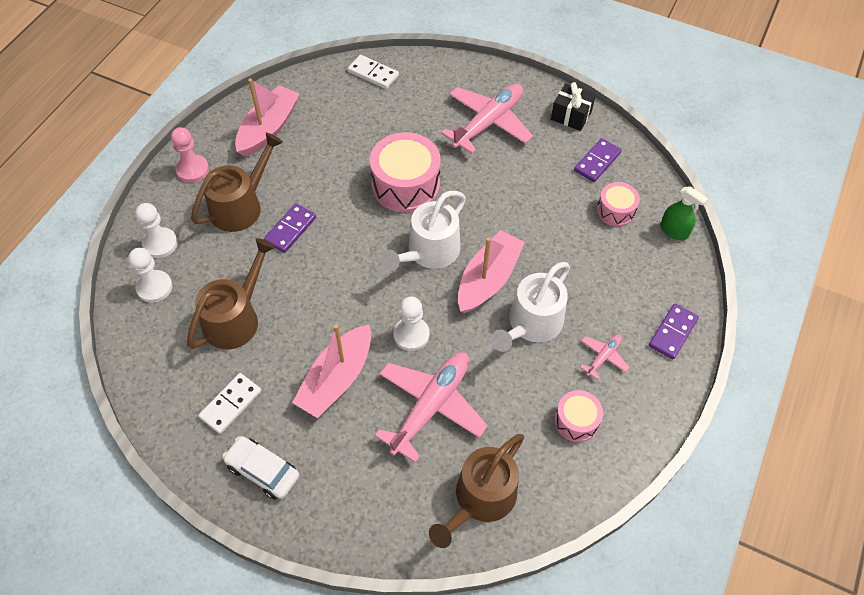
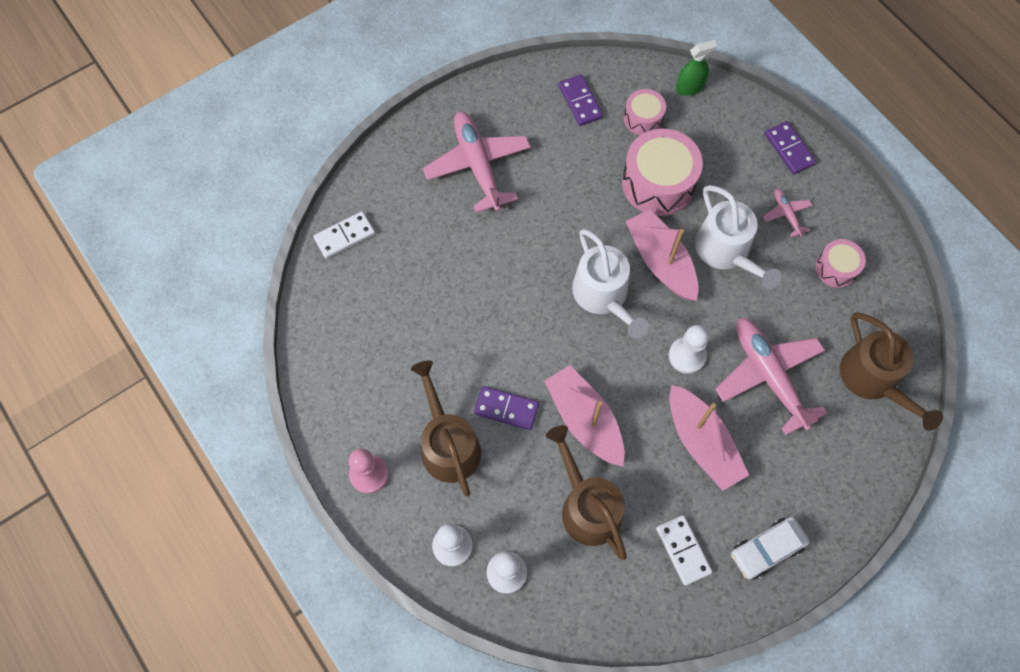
camera: 60 degrees left, 10 degrees up
(268, 128) = (357, 373): pink boat -> pink boat (584, 420)
(290, 229) = (506, 409): purple domino -> purple domino turned 45 degrees counterclockwise
(405, 185) = (511, 277): pink drum -> pink drum (658, 183)
(571, 116) = (512, 92): black gift -> none

